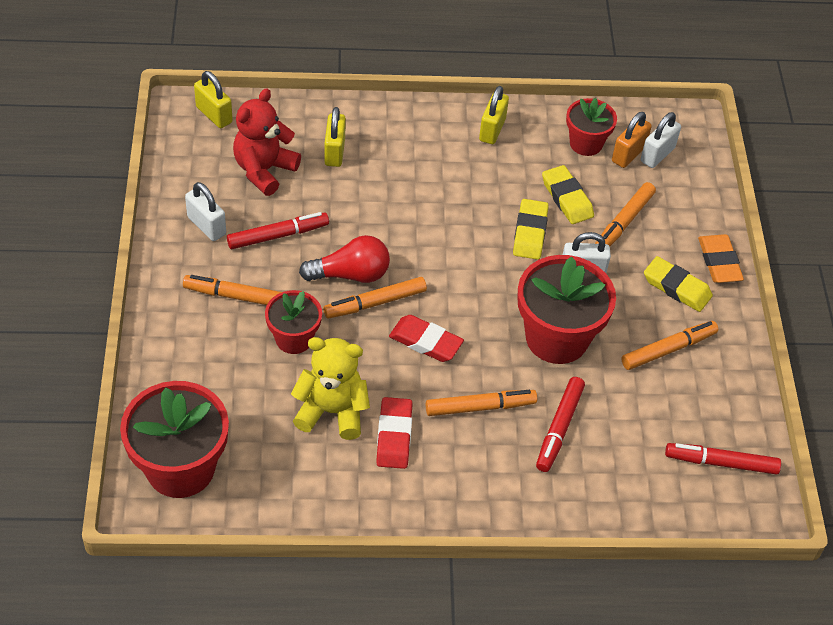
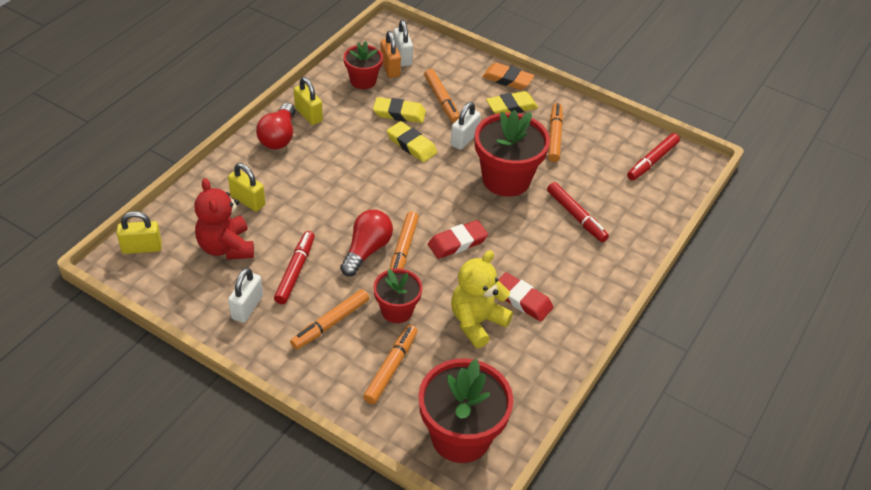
camera: 55 degrees left, 5 degrees down
(206, 226) = (247, 307): white padlock -> white padlock turned 60 degrees counterclockwise
(439, 126) = (279, 137): none -> red light bulb
(480, 407) = (532, 244): orange marker -> orange marker (391, 368)

